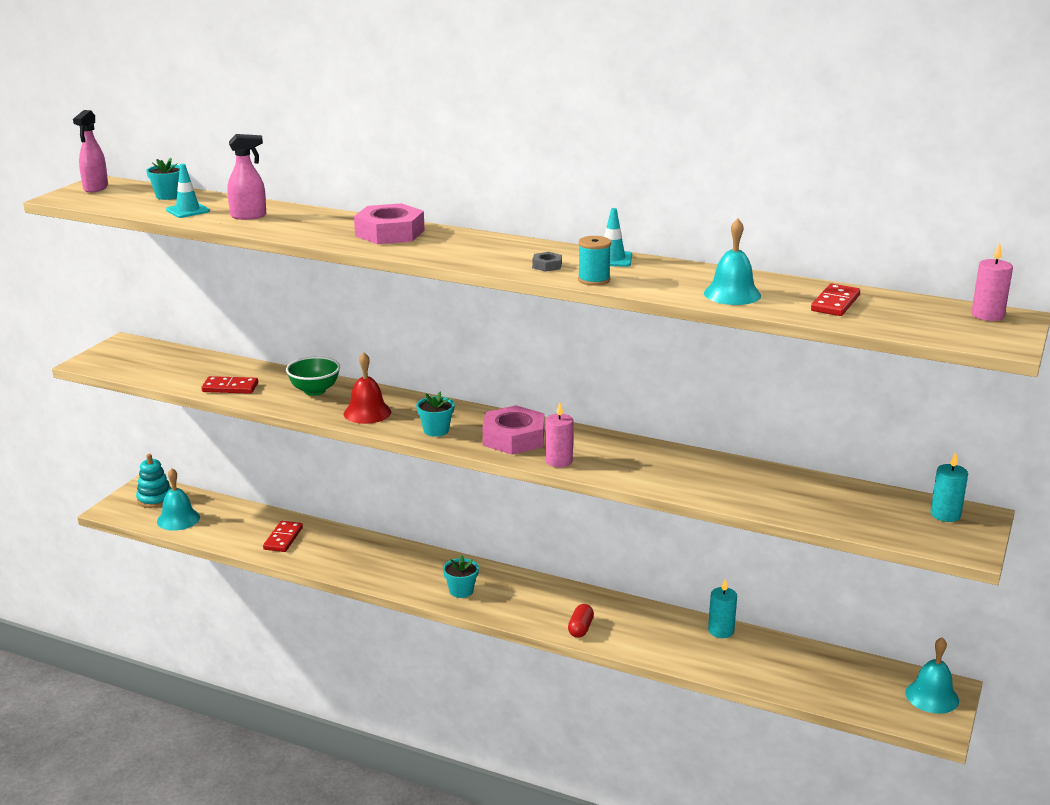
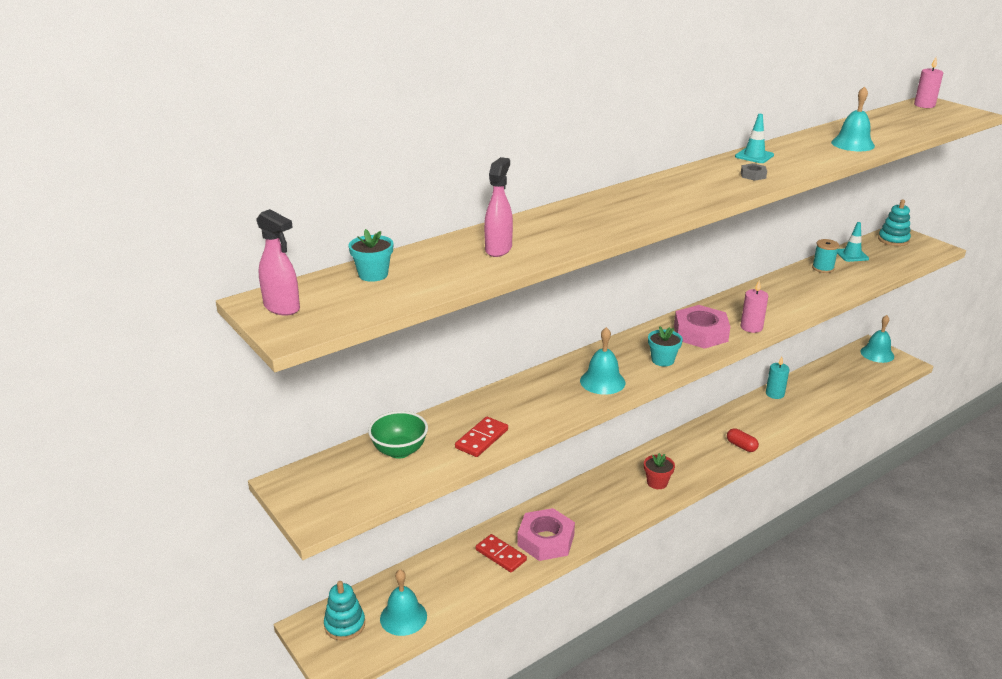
camera: 60 degrees left, 5 degrees up
(188, 211) = (442, 273): turquoise traffic cone -> turquoise traffic cone (852, 255)
(314, 391) = (533, 396): green bowl -> green bowl (399, 451)
(367, 412) = (602, 381): red bell -> turquoise bell
(390, 233) = (617, 206): pink nut -> pink nut (546, 540)
(461, 591) = (657, 482): turquoise flower pot -> red flower pot
(593, 280) = (797, 170): turquoise spool -> turquoise spool (823, 268)
(835, 303) = (885, 127): red domino -> none
(945, 515) = (893, 240): turquoise candle -> turquoise stacking toy

